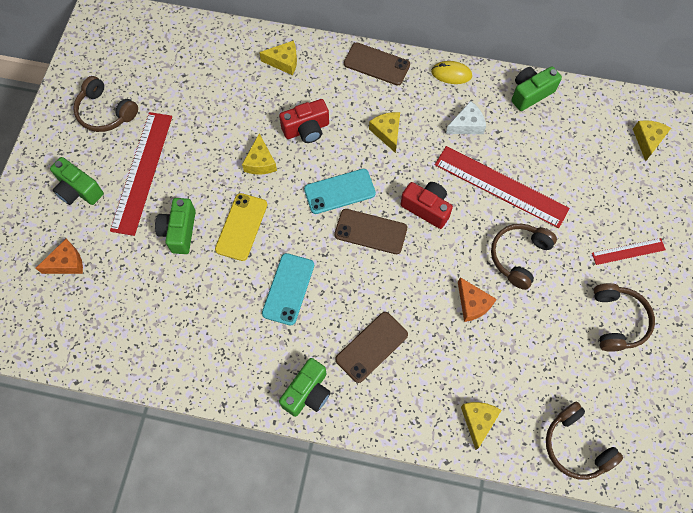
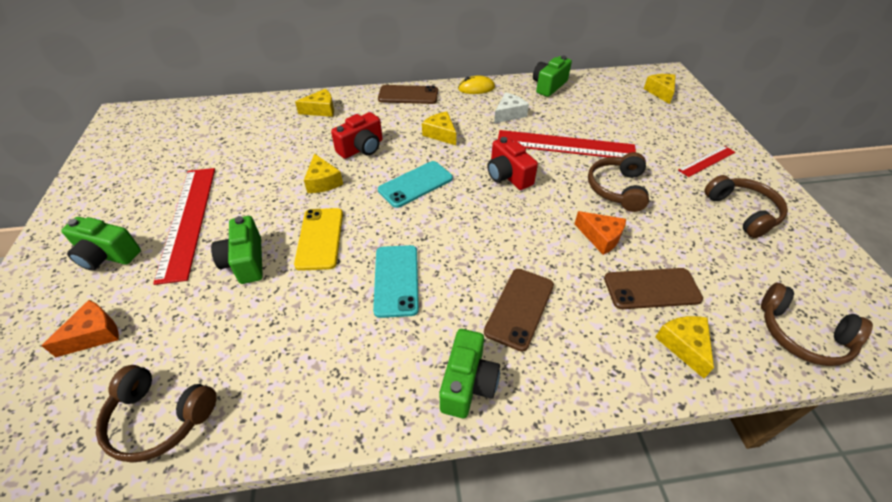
camera: 20 degrees left, 20 degrees down
(105, 112) = (136, 182): brown headphones -> brown headphones (160, 418)
(370, 231) = (463, 207): brown phone -> brown phone (651, 288)
(426, 208) = (508, 176): red camera -> red camera turned 135 degrees counterclockwise

